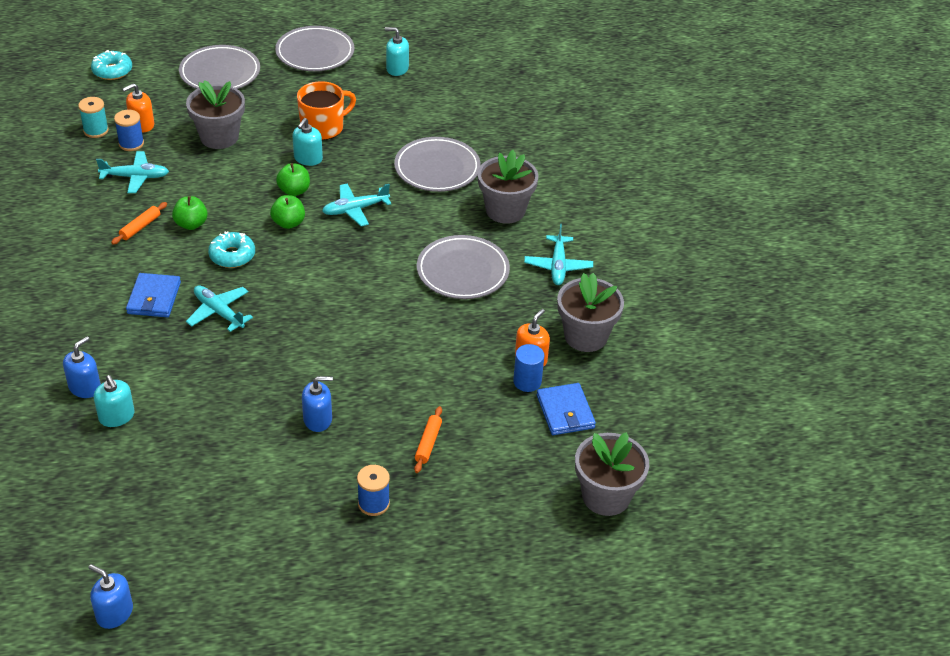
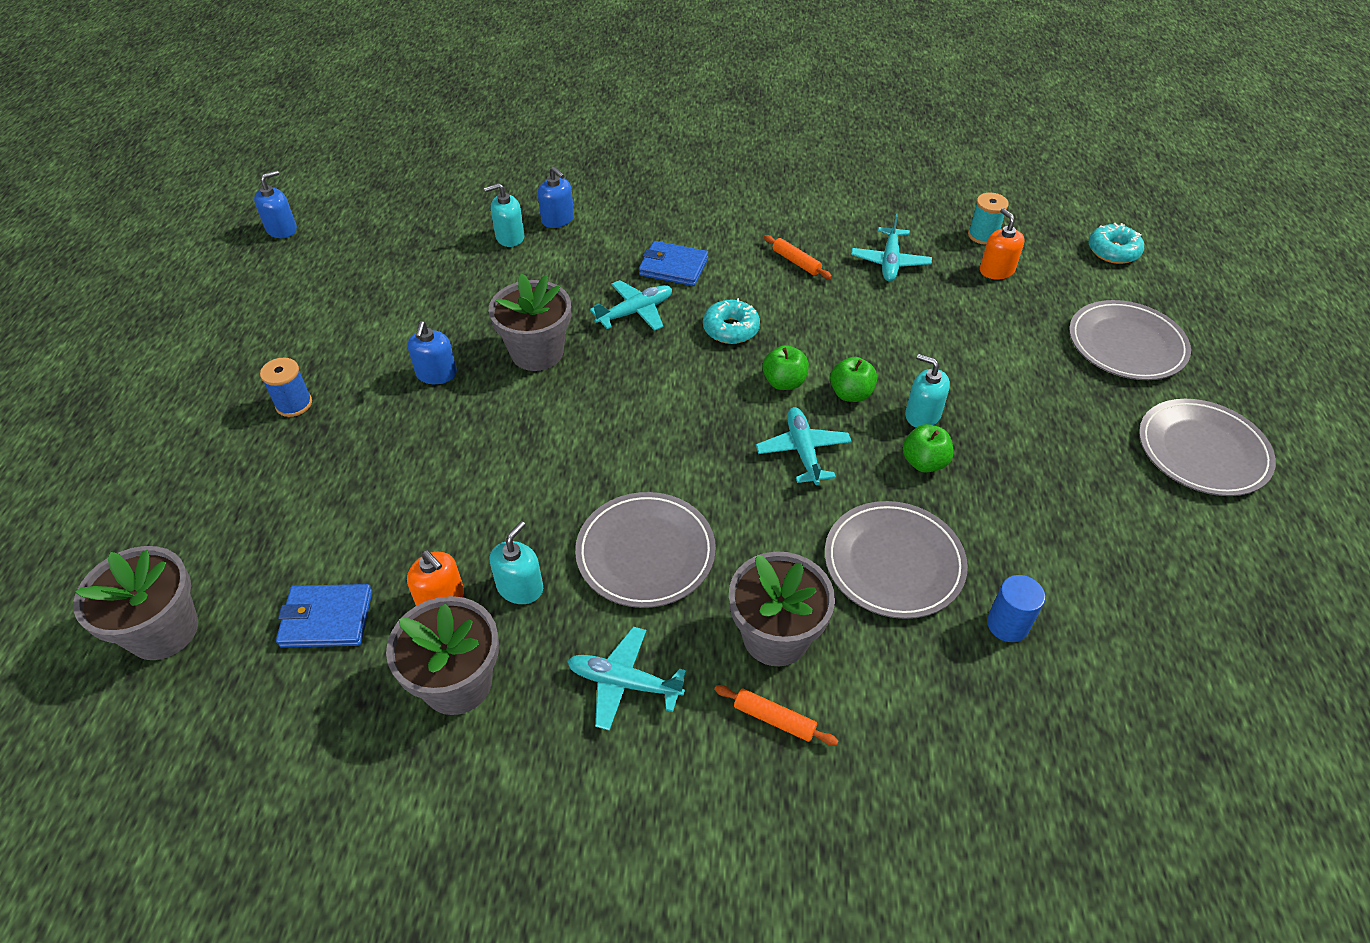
camera: 105 degrees right, 5 degrees up
(131, 143) = (957, 261): blue spool -> none
(191, 224) = (795, 300): green apple -> green apple (924, 462)
(219, 137) = (972, 334): grey flower pot -> grey flower pot (537, 352)
(323, 127) = (998, 439): orange mug -> none
(397, 69) = (1175, 552): turquoise soap dispenser -> turquoise soap dispenser (520, 587)
(428, 443) = (351, 463): orange rolling pin -> orange rolling pin (774, 719)
(527, 382) = (401, 585): blue cylinder -> blue cylinder (1007, 624)

